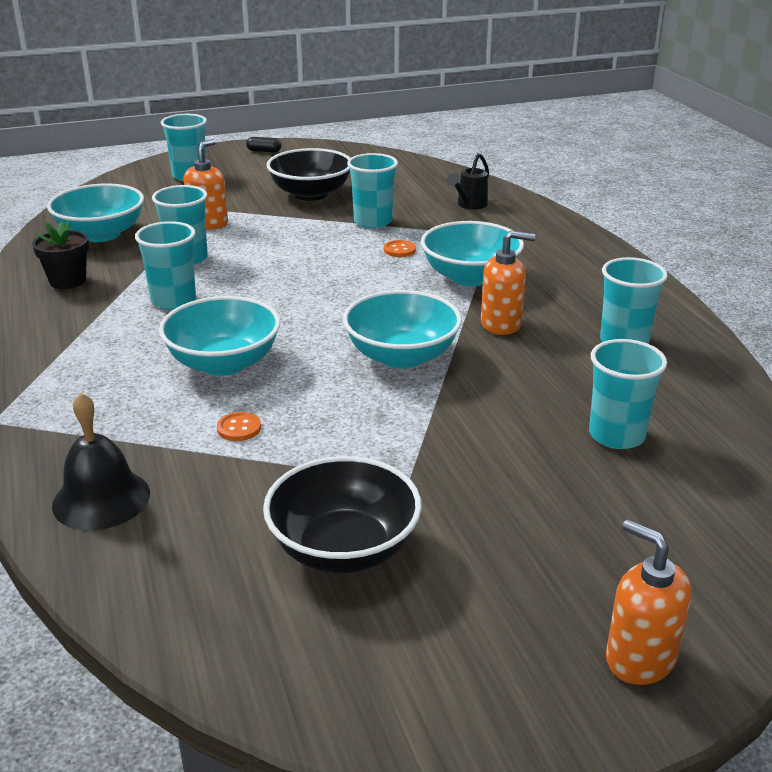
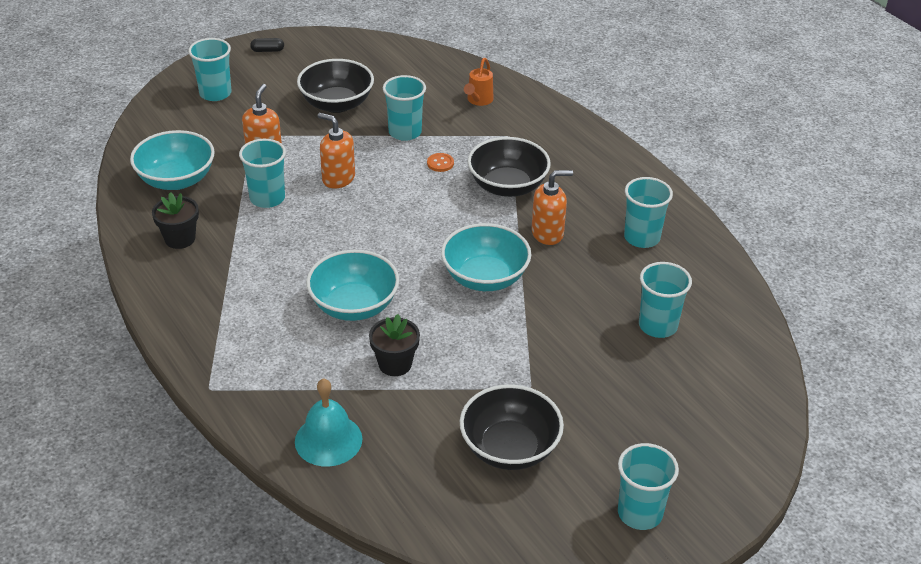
camera: 15 degrees left, 10 degrees up
(101, 499) = (328, 440): black bell -> turquoise bell
(173, 300) = (281, 247): turquoise cup -> turquoise cup (640, 513)
(239, 428) = (395, 364): orange button -> black flower pot
(469, 205) = (478, 101): black watering can -> orange watering can
(470, 277) = (507, 186): turquoise bowl -> black bowl
(640, 658) = (711, 489): orange soap dispenser -> orange soap dispenser (338, 178)

